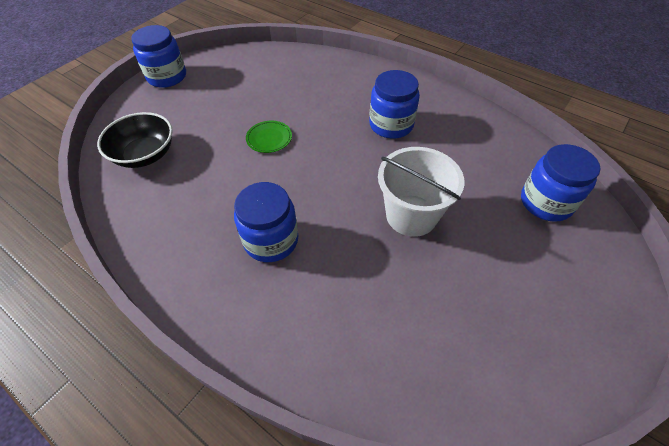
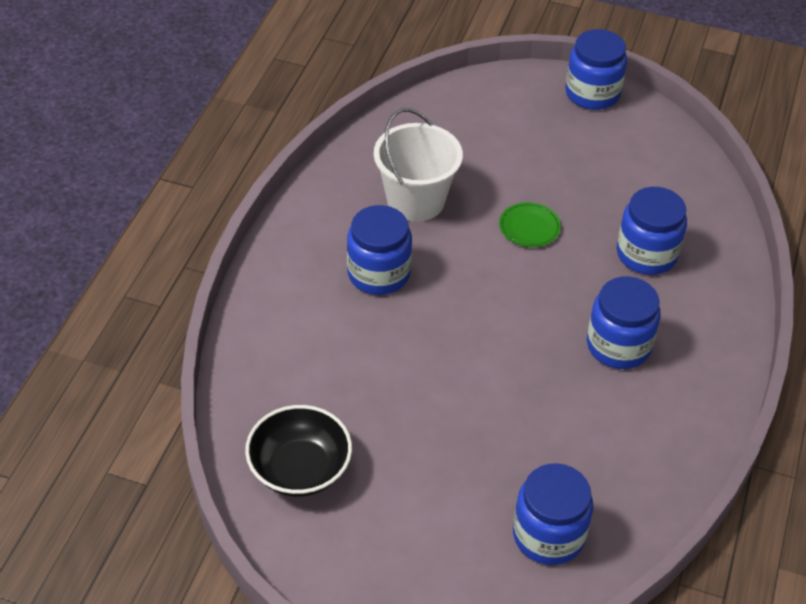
camera: 70 degrees right, 5 degrees down
(145, 154) = (451, 129): black bowl -> black bowl (300, 469)
(320, 92) = (646, 254): none -> blue jar
(411, 215) = (465, 392): white bucket -> white bucket (416, 200)

